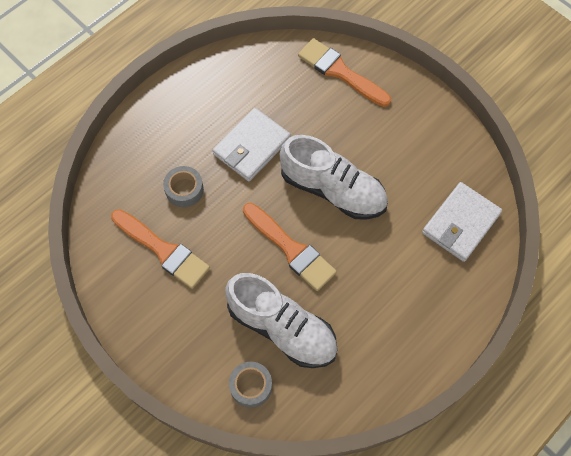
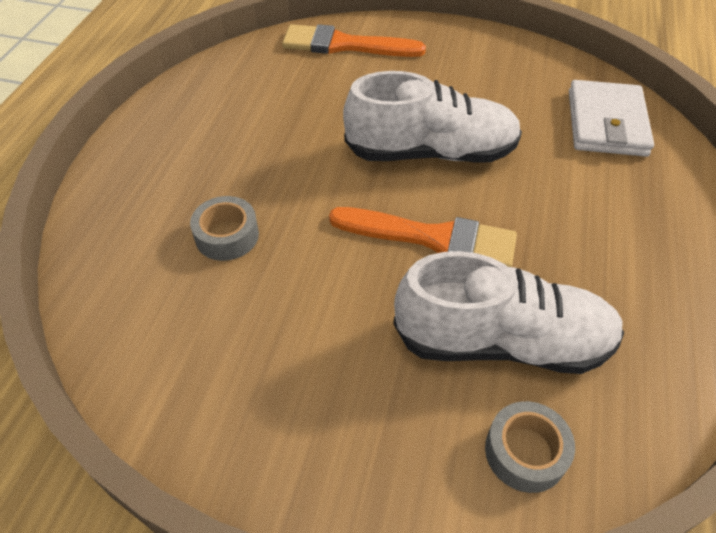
camera: 30 degrees left, 15 degrees down
(163, 250) = (245, 327): orange brush -> none
(252, 146) = (290, 151): white wallet -> none

